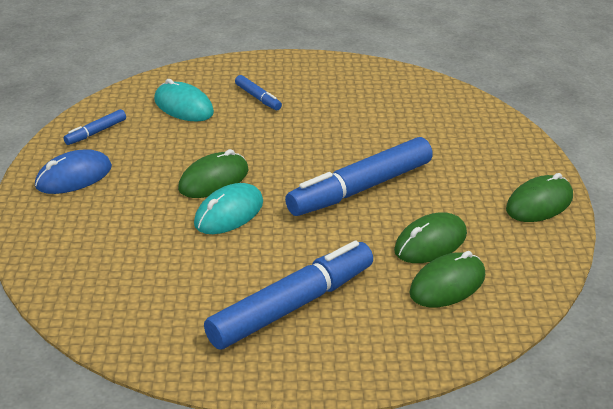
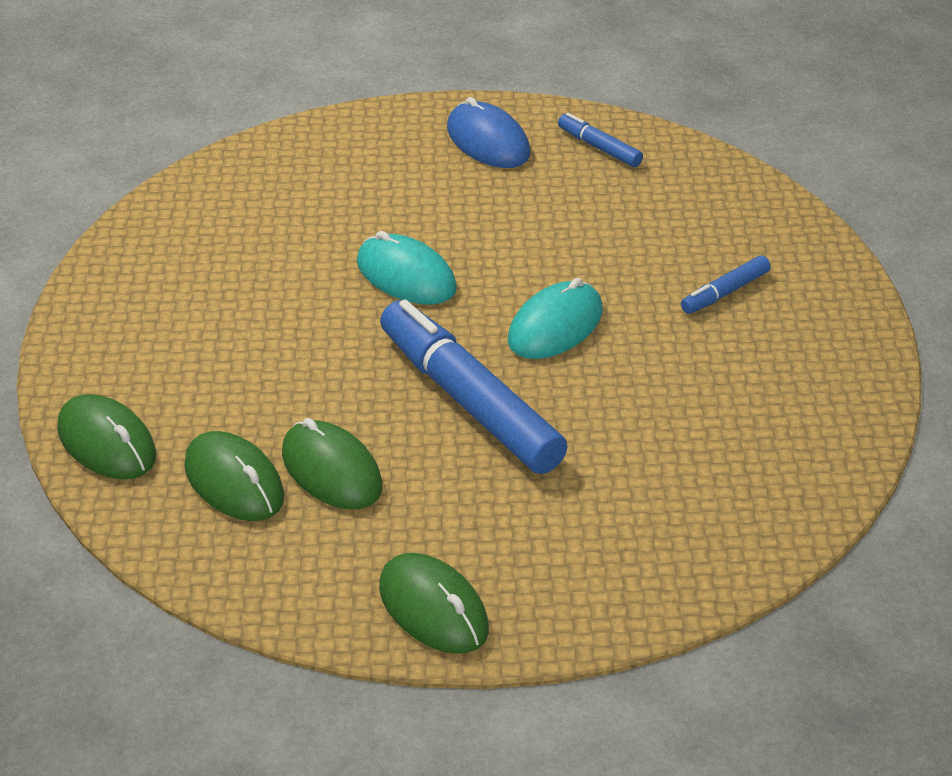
camera: 90 degrees right, 5 degrees up
(183, 106) = (684, 219): turquoise mouse -> turquoise mouse (555, 326)
(213, 180) = (486, 258): green mouse -> green mouse (107, 442)
(292, 306) = (205, 335): blue marker -> none

